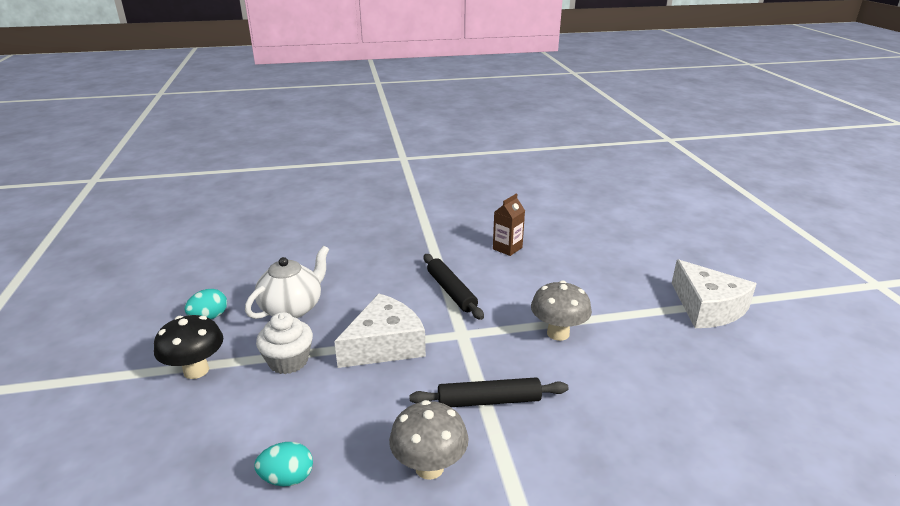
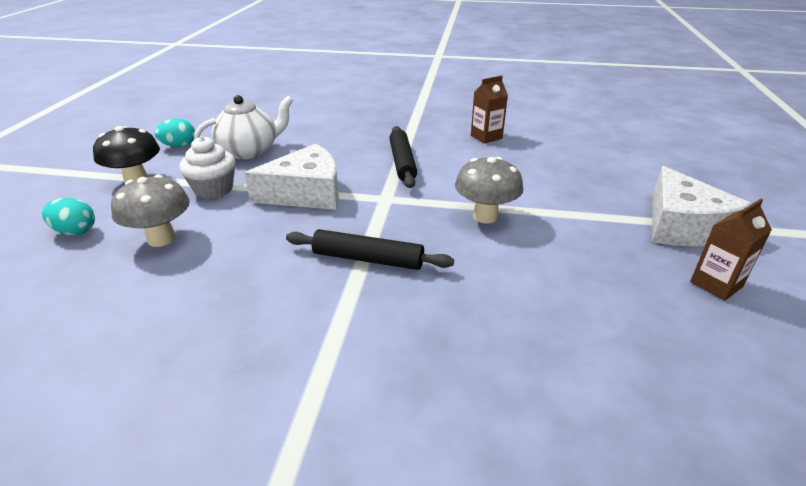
camera: 20 degrees right, 5 degrees up
(287, 478) = (137, 277): turquoise egg -> turquoise egg (75, 231)
(429, 467) = (265, 301): grey mushroom -> grey mushroom (161, 239)
(756, 355) = (716, 284): none -> brown carton

